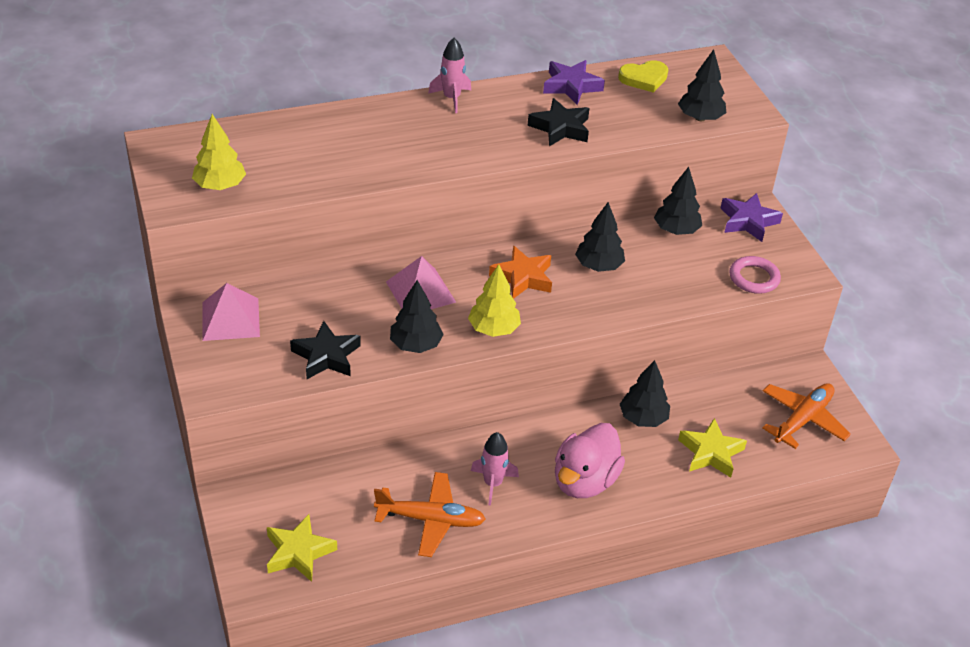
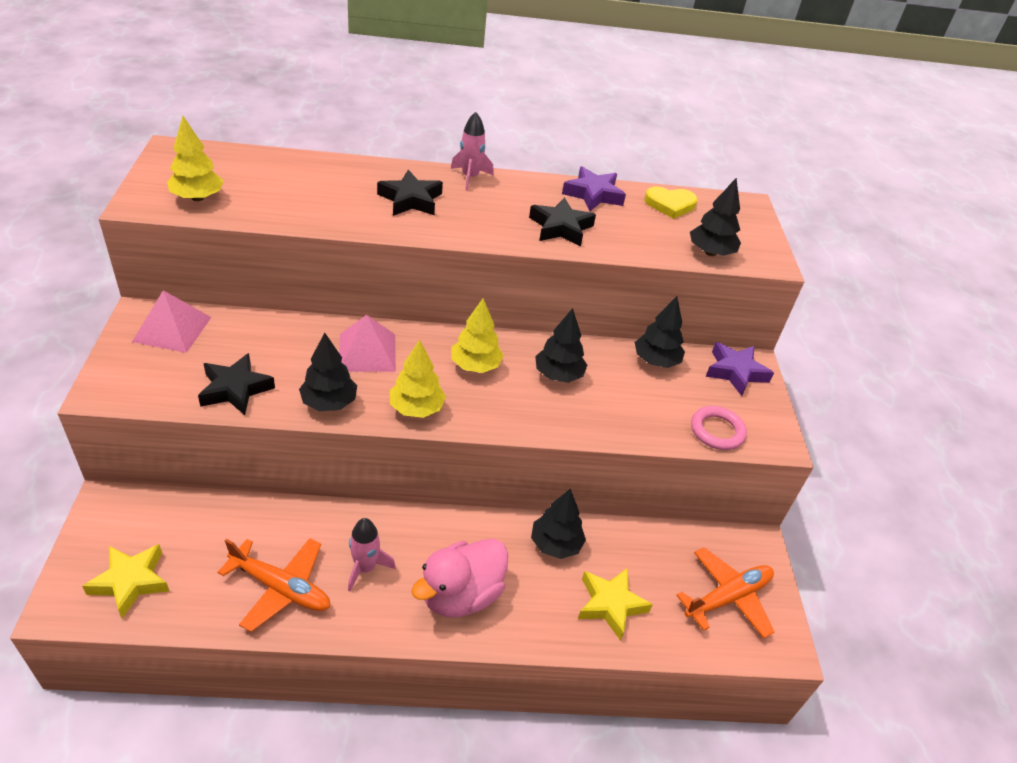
camera: 15 degrees right, 0 degrees up
(412, 136) = (410, 200): none -> black star
(523, 277) = (475, 365): orange star -> yellow tree

